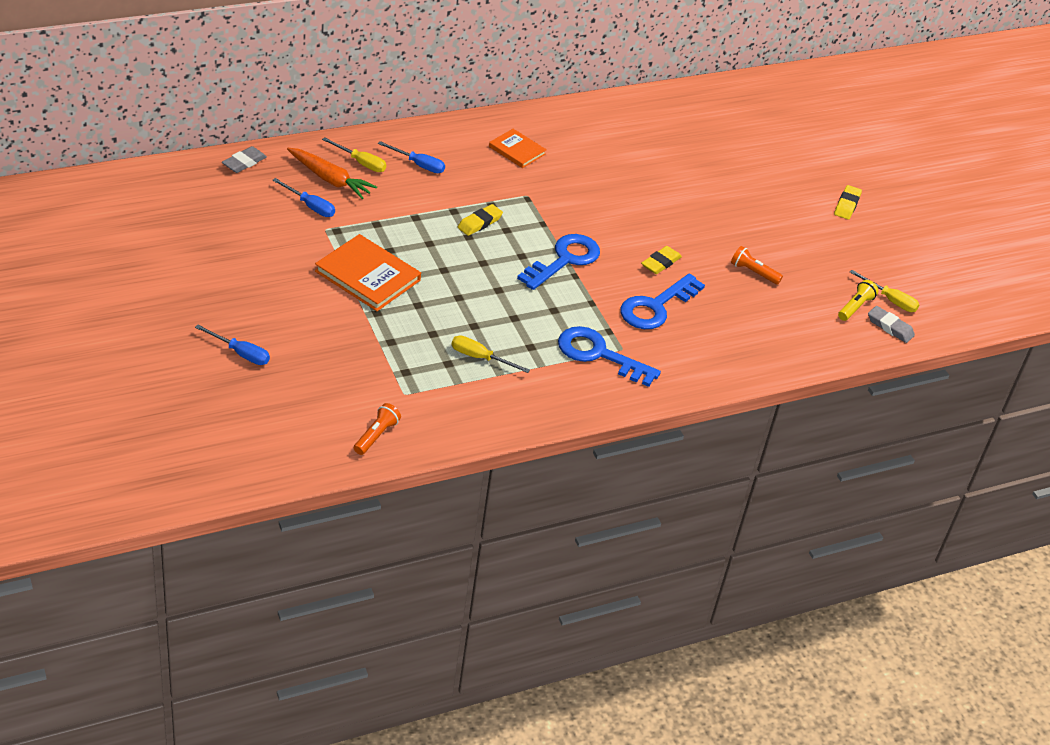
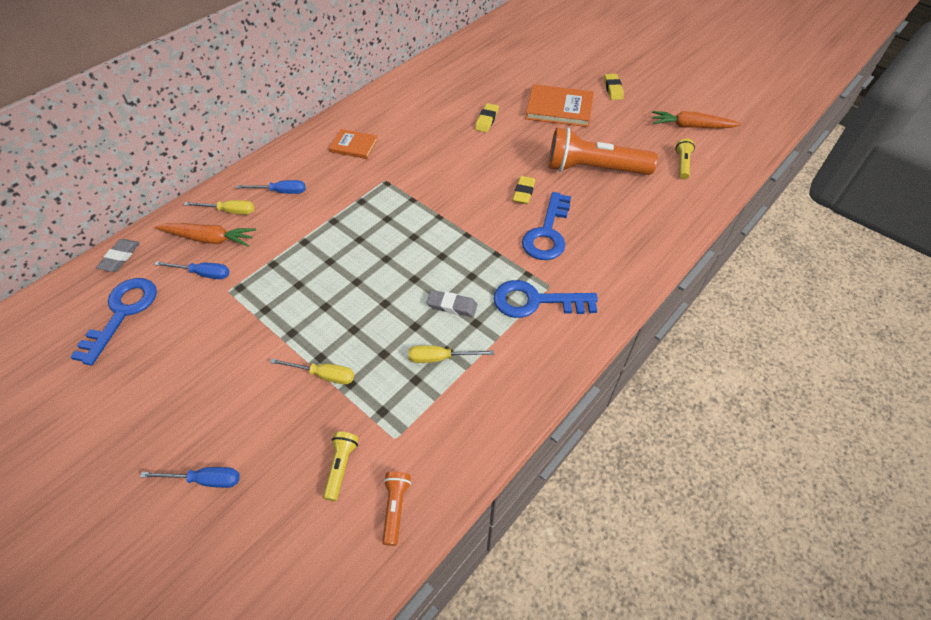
camera: 20 degrees left, 10 degrees up
(349, 392) = (341, 467): none -> yellow flashlight
(367, 276) = (291, 321): orange book -> orange book (559, 108)
(479, 223) = (361, 222): yellow eraser -> yellow eraser (486, 120)
(564, 260) = (450, 224): blue key -> blue key (122, 313)
(753, 272) = (594, 169): orange flashlight -> orange flashlight, size x2.30
(890, 300) = (699, 148): yellow screwdriver -> yellow screwdriver (323, 375)
(890, 327) = (717, 169): grey eraser -> grey eraser (452, 306)
(902, 277) = (691, 126): none -> orange carrot

